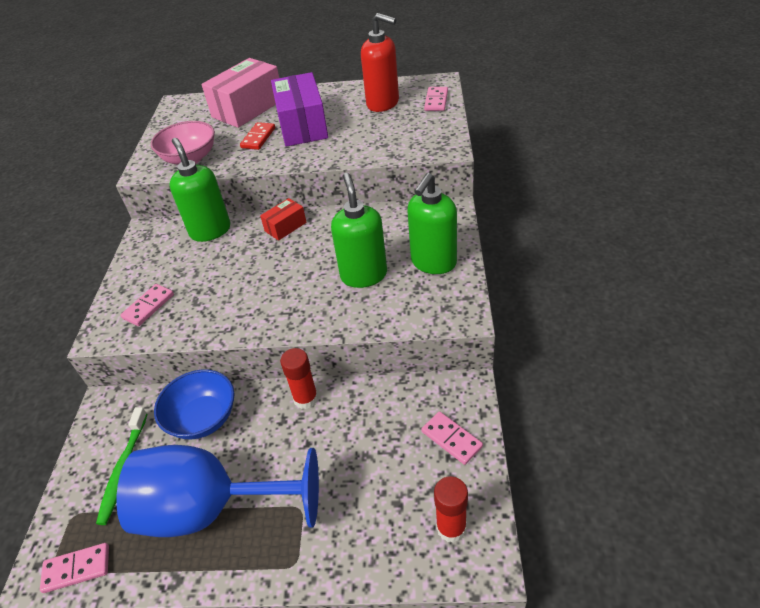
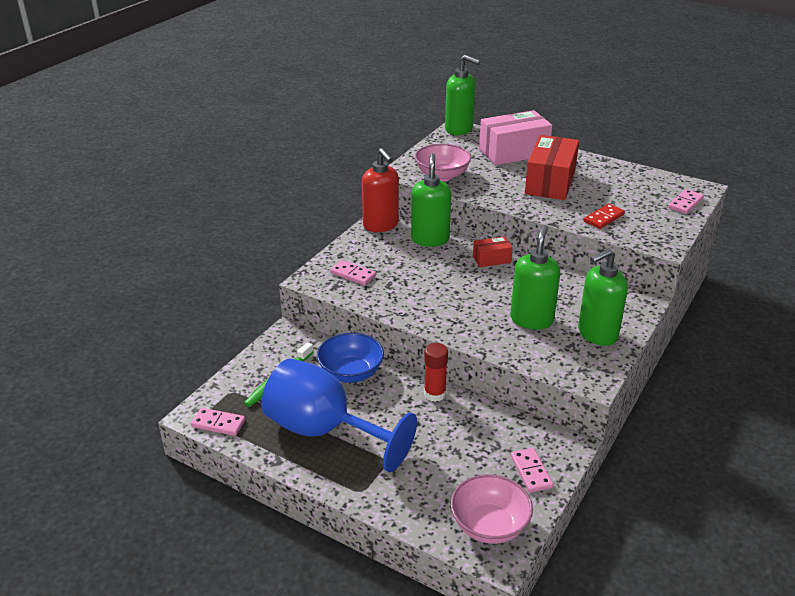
camera: 25 degrees right, 10 degrees down
(148, 306) = (353, 274): pink domino -> pink domino turned 60 degrees clockwise
(179, 104) = (459, 129): none -> green soap dispenser
(258, 138) = (506, 179): red domino -> red domino (603, 218)
(302, 125) = (550, 182): purple box -> red box
(383, 104) = (634, 189): red soap dispenser -> red soap dispenser (381, 225)
(451, 528) = (489, 525): red glue stick -> pink bowl

